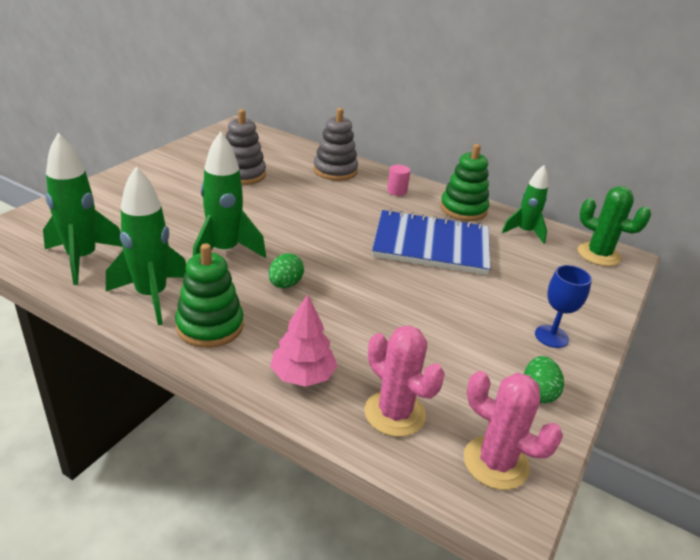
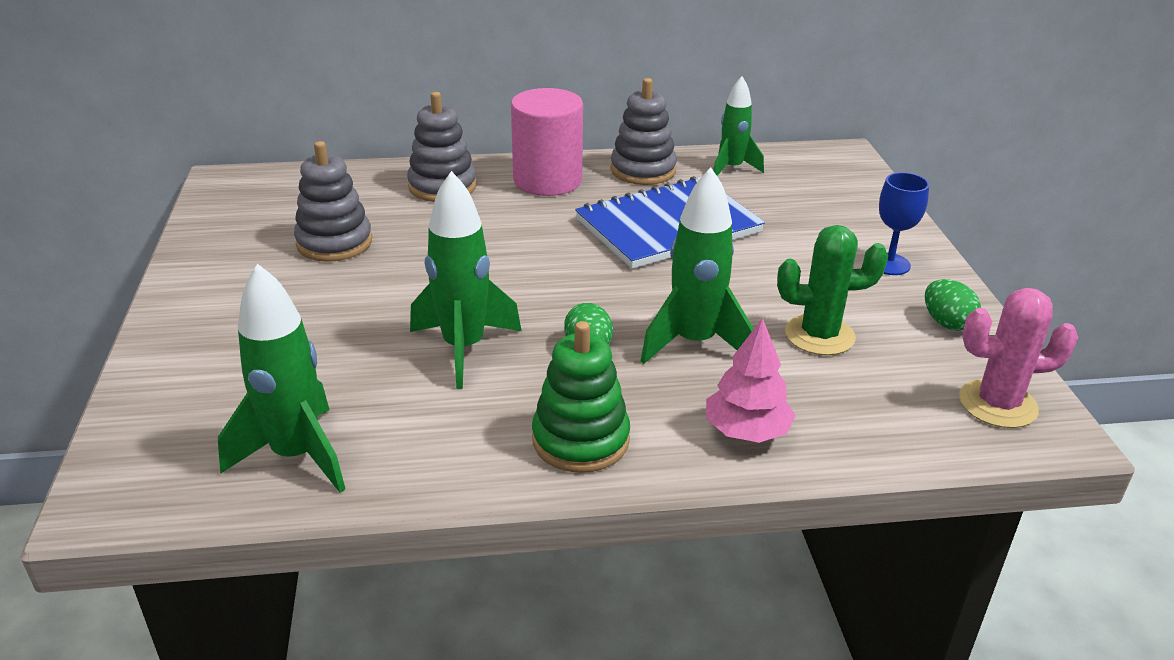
camera: 35 degrees left, 0 degrees up
(151, 296) = (462, 447): green rocket -> green rocket (694, 343)
(394, 413) = (871, 414): pink cactus -> none
(396, 191) = (547, 181): pink cylinder -> pink cylinder, size x2.34
(463, 209) = (643, 170): green stacking toy -> grey stacking toy
(598, 254) = (821, 161): green cactus -> green cactus (819, 335)

